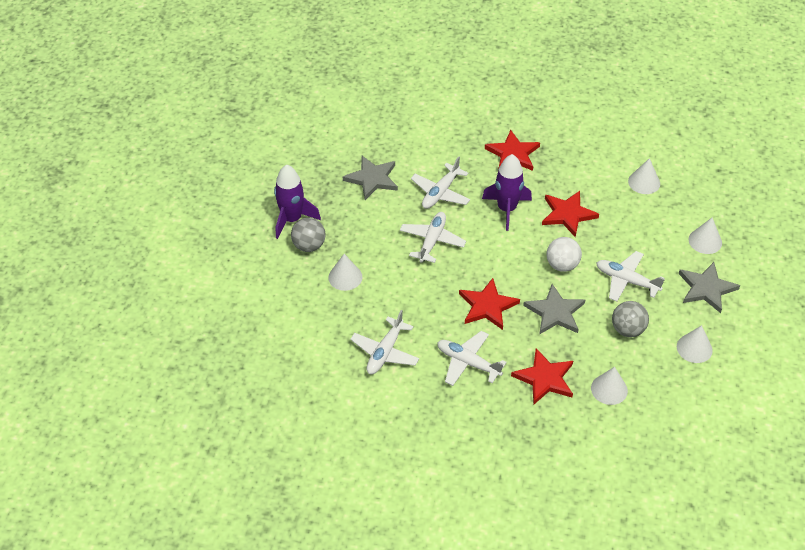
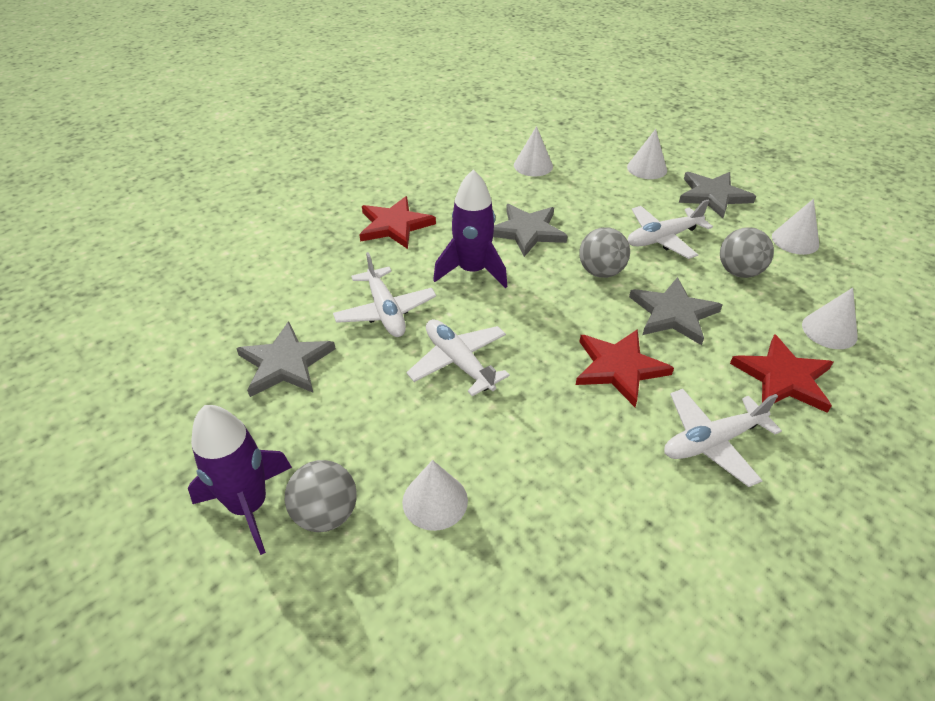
camera: 55 degrees left, 5 degrees down
(385, 352) = (631, 535): white plane -> none
(562, 265) = (600, 272): white ball -> grey ball
(568, 214) = (527, 231): red star -> grey star

